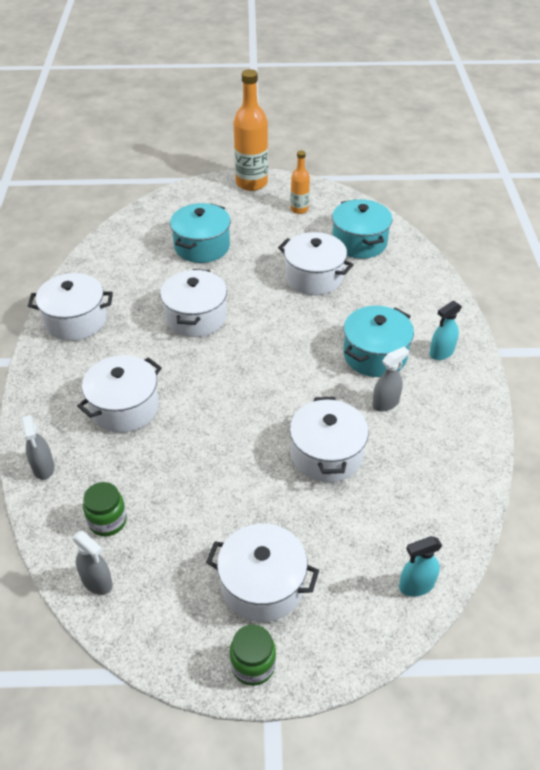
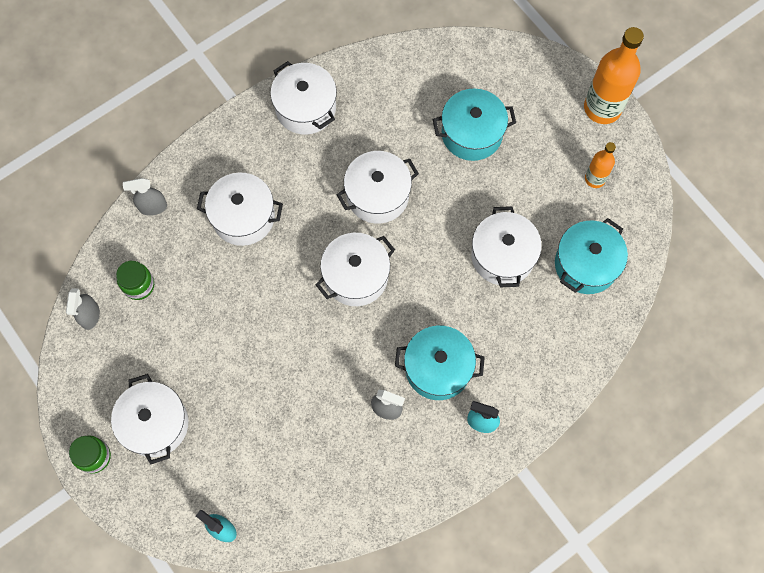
camera: 55 degrees right, 25 degrees up
(43, 468) = (152, 207): grey spray bottle -> grey spray bottle turned 45 degrees clockwise
(326, 454) = (300, 396): white pot -> white pot (356, 276)

